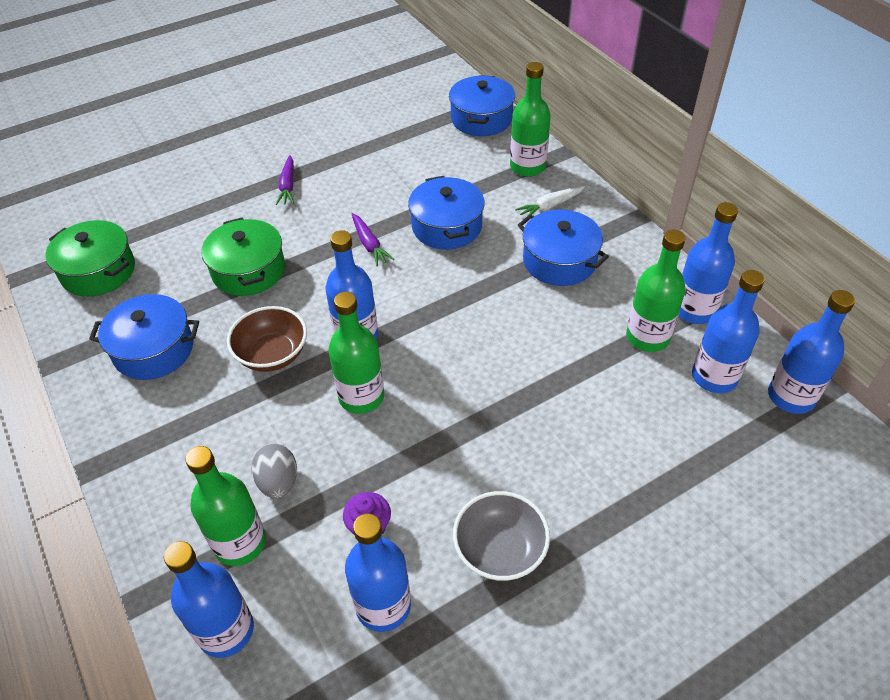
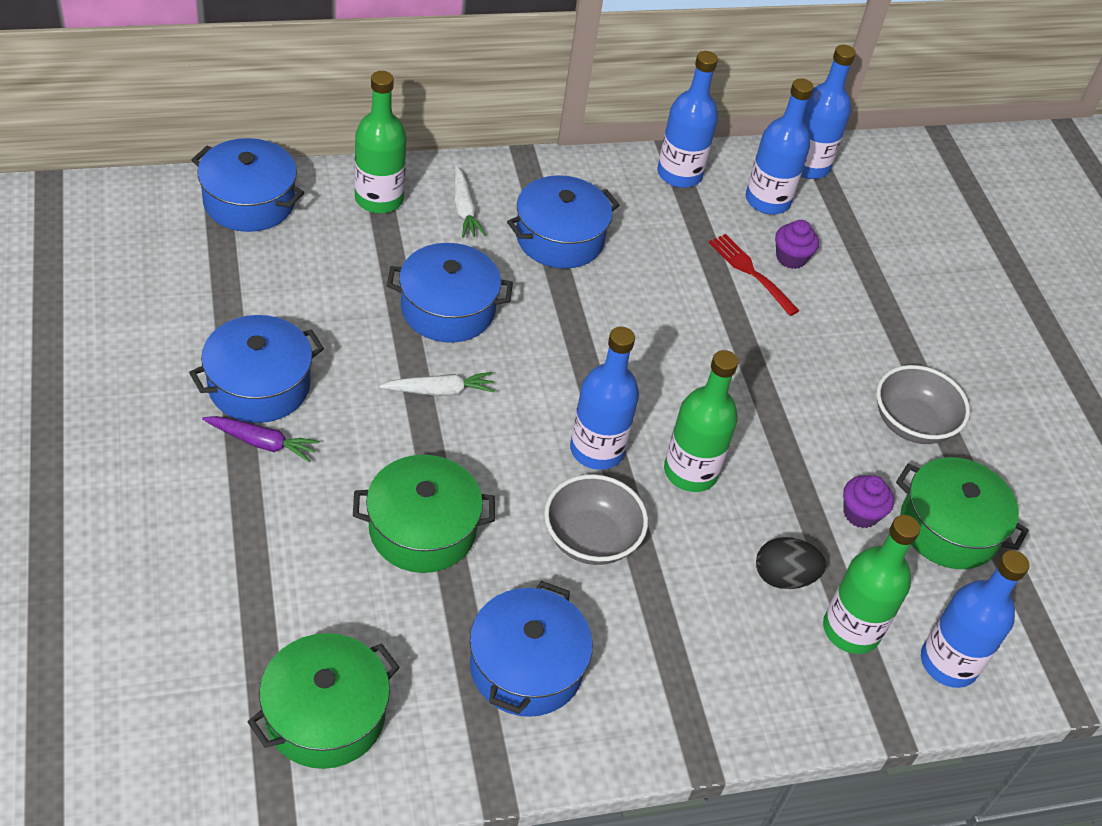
camera: 80 degrees left, 0 degrees up
(272, 354) = (591, 539): brown bowl -> grey bowl
(278, 482) = (783, 577): grey egg -> black egg
(332, 170) = (259, 385): none -> blue pot
(369, 244) = (440, 391): purple carrot -> white carrot
(383, 605) = (949, 528): blue bottle -> green pot
(611, 385) = (750, 272): none -> red fork
(647, 337) = (700, 221): green bottle -> none
(652, 410) = (791, 258): none -> purple cupcake

